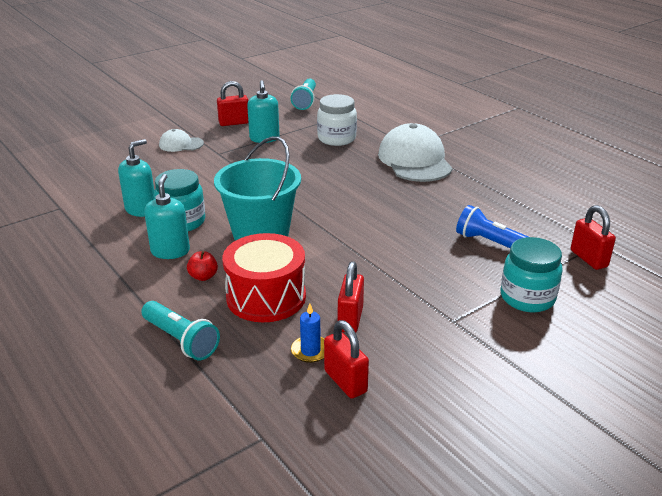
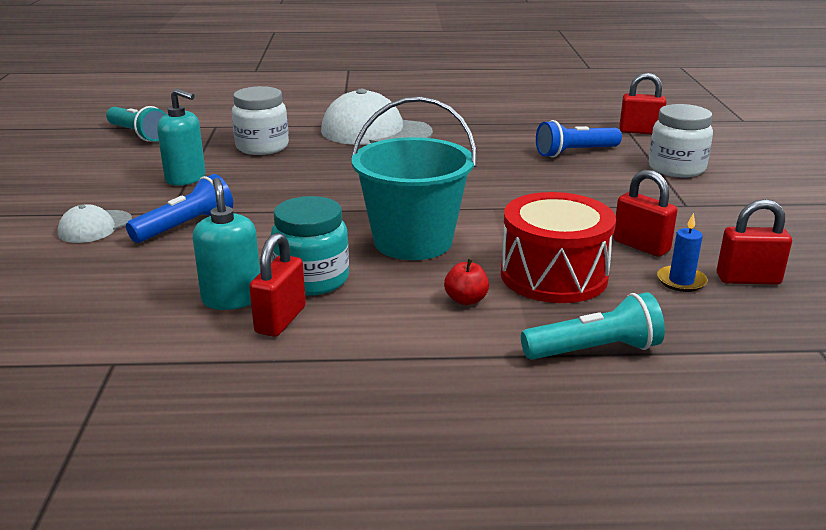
camera: 55 degrees left, 5 degrees down
(170, 251) = (376, 306): turquoise soap dispenser -> none
(206, 164) = (186, 226): none -> blue flashlight
(234, 123) = (106, 182): red padlock -> red padlock (280, 320)
(527, 298) = (676, 168): turquoise jar -> white jar

